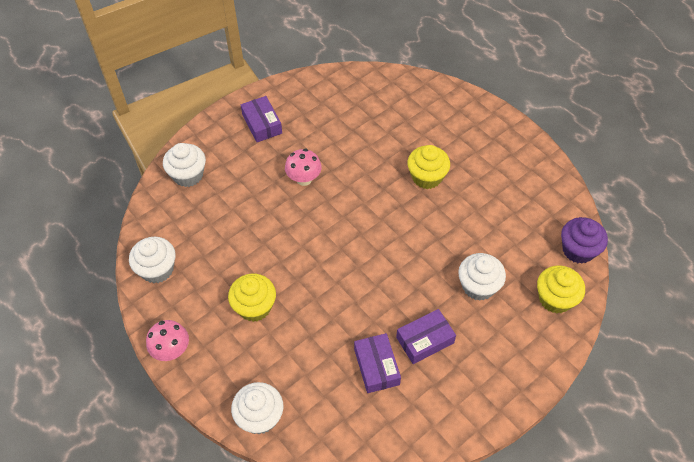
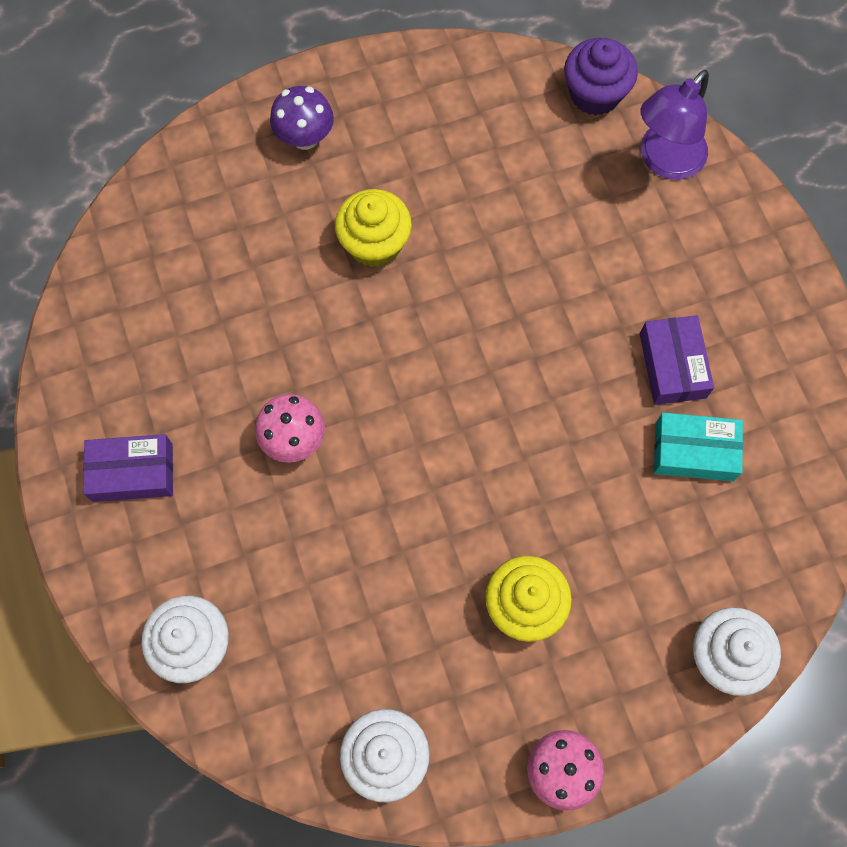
camera: 70 degrees left, 15 degrees up
(376, 367) = (694, 451): purple box -> turquoise box
(471, 129) = (305, 137): none -> purple mushroom
(478, 286) = (607, 253): white cupcake -> none
(555, 299) = (664, 161): yellow cupcake -> purple lamp

